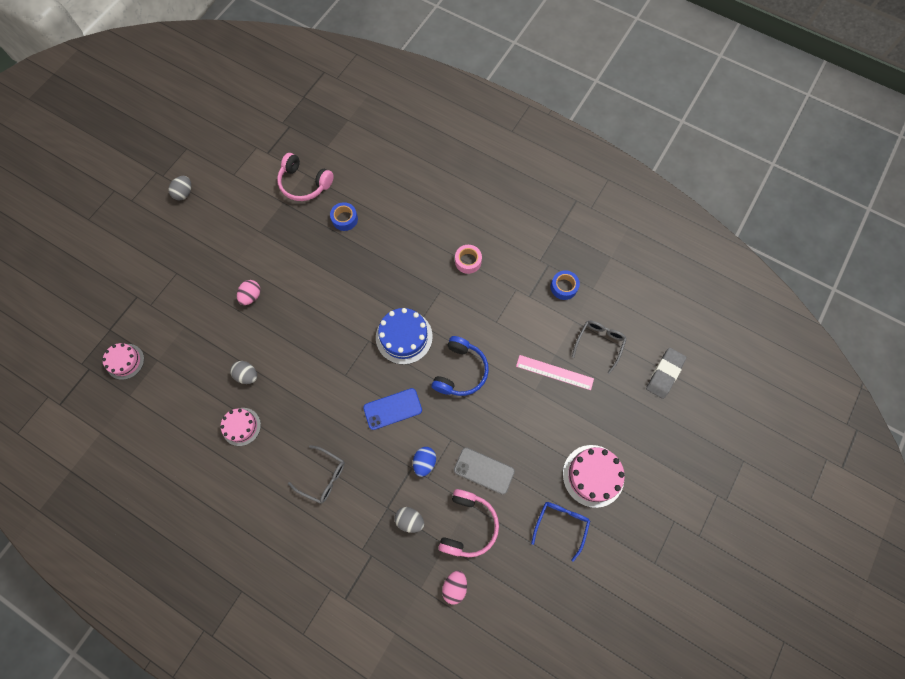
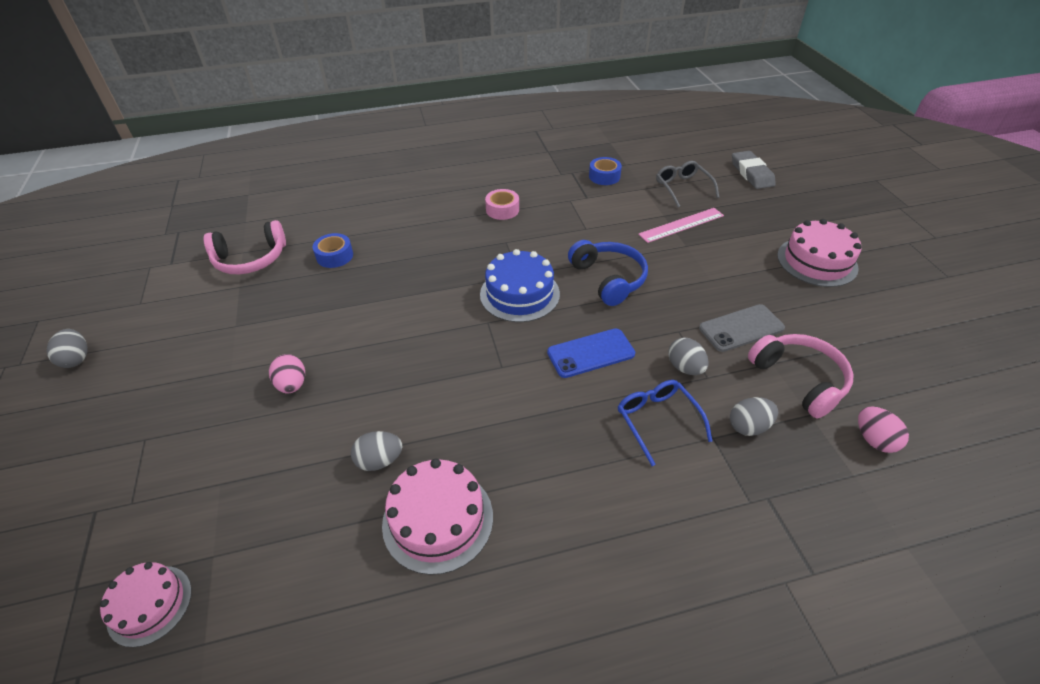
camera: 45 degrees left, 25 degrees down
(241, 426) = (438, 519): pink cake -> pink cake, size x1.55
(322, 476) = (607, 475): grey glasses -> none
(392, 409) = (590, 353): blue phone -> blue phone turned 45 degrees clockwise
(424, 462) = (685, 368): blue egg -> grey egg
(561, 525) = (856, 311): blue glasses -> blue glasses (658, 421)

